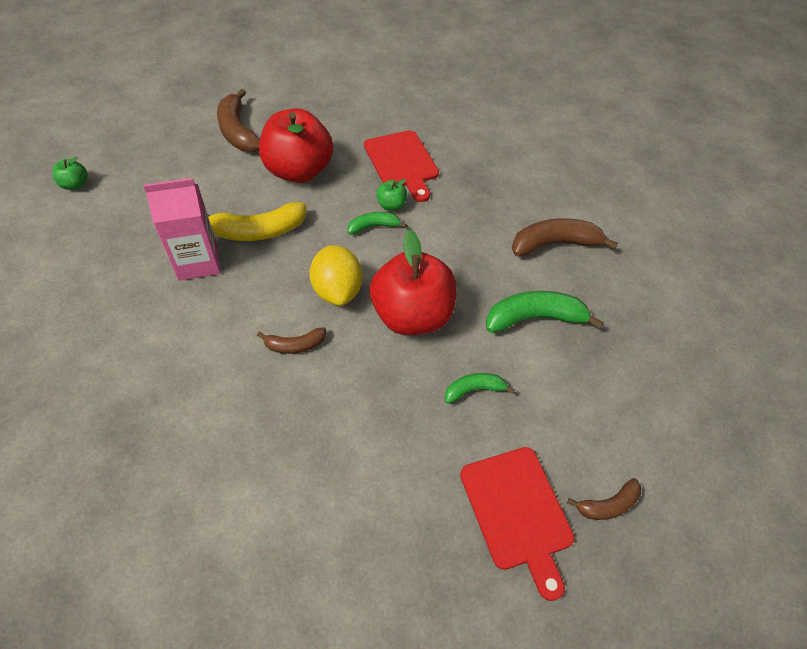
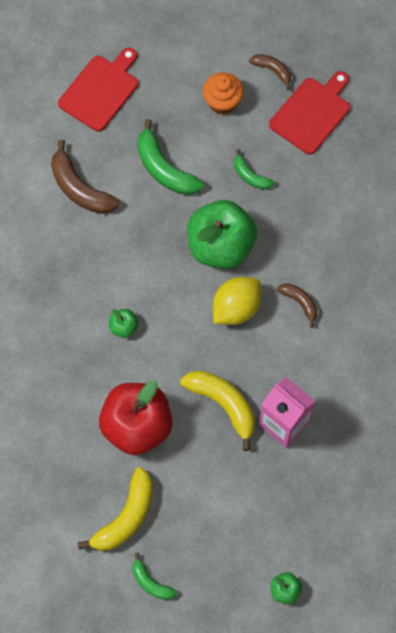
camera: 120 degrees left, 15 degrees up
(238, 131) = (125, 516): brown banana -> yellow banana
(373, 227) = (156, 325): green banana -> green banana (151, 582)
(402, 162) = (66, 351): red cutting board -> red cutting board (101, 90)
(412, 315) = (220, 246): red apple -> green apple
(589, 419) = (222, 102): none -> orange cupcake

